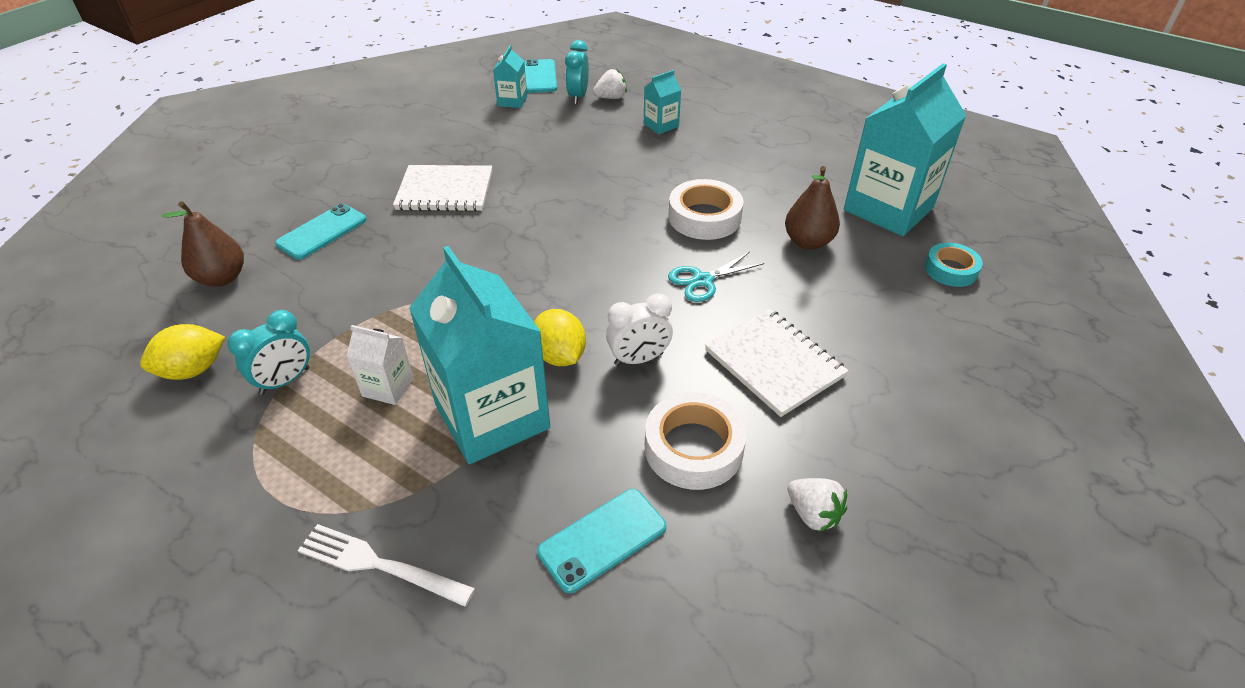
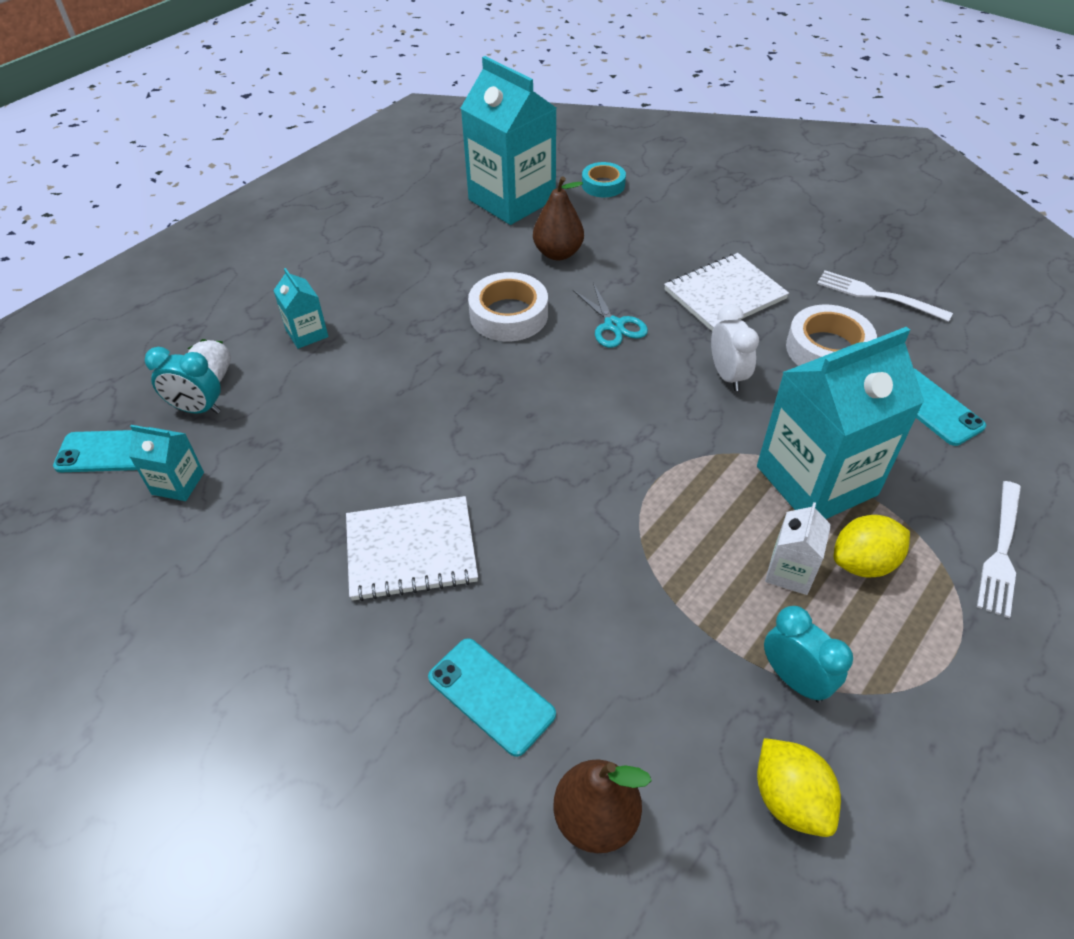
camera: 85 degrees left, 5 degrees up
(445, 191) = (411, 550): white notebook -> white notebook turned 75 degrees clockwise
(560, 356) = (728, 431): yellow lemon -> yellow lemon (863, 563)
(813, 514) = (876, 296): white strawberry -> white fork

